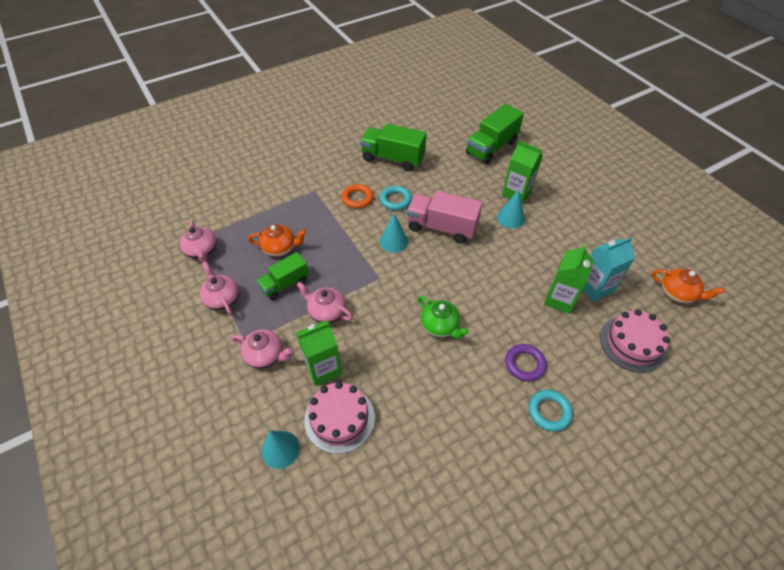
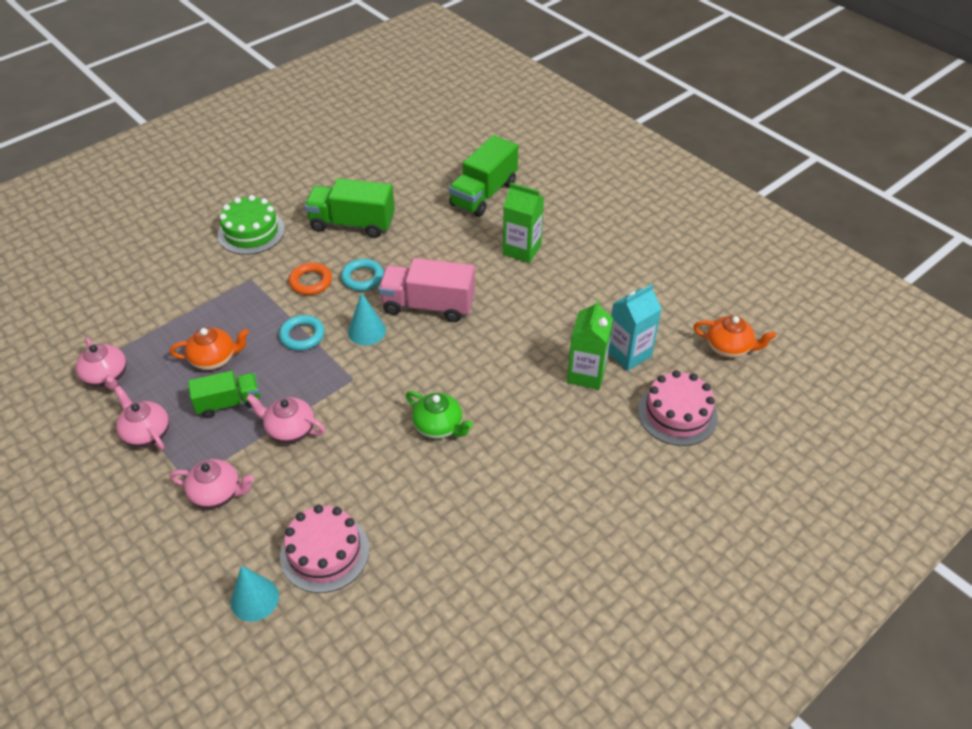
camera: 10 degrees left, 5 degrees down
(285, 284) = (229, 403): green truck -> green truck turned 150 degrees counterclockwise
(320, 156) = (251, 232): none -> green cake
(323, 368) = (295, 498): green carton -> none
(510, 218) = (516, 282): turquoise cone -> none
(524, 364) = (548, 456): purple ring -> none
(549, 411) = (582, 505): turquoise ring -> turquoise ring (302, 335)

